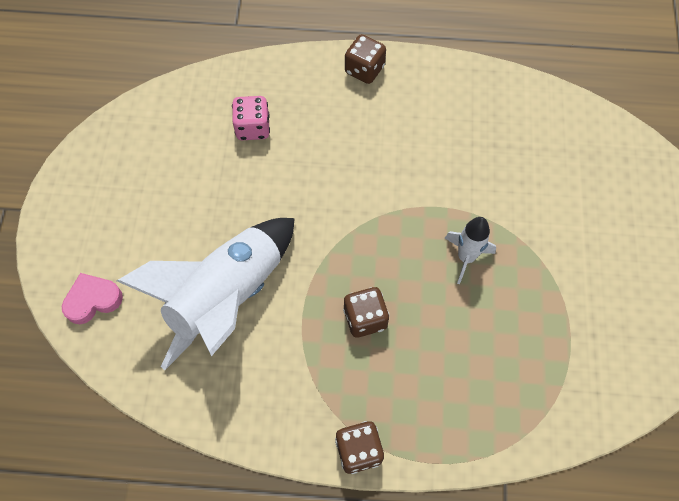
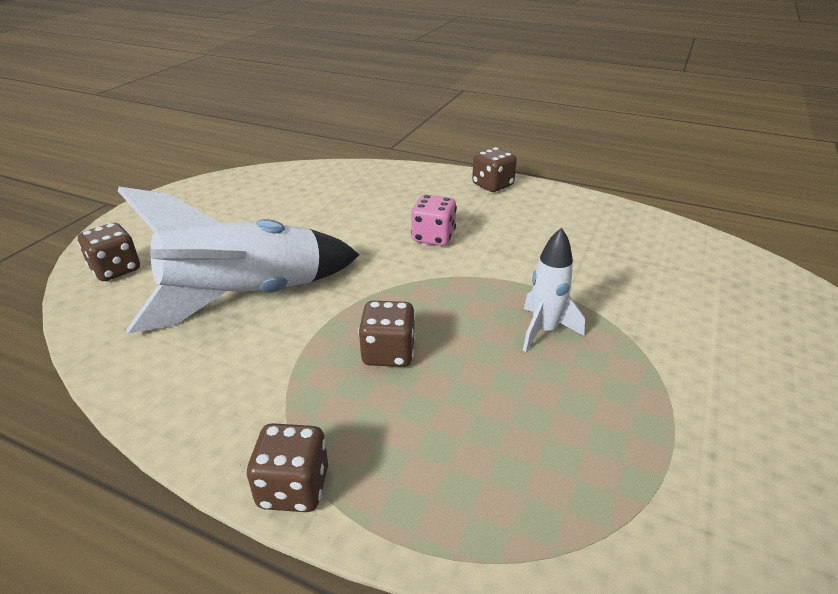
camera: 20 degrees right, 30 degrees down
(93, 300) = (116, 270): pink heart -> brown dice
(253, 128) = (362, 198): pink dice -> pink dice (433, 237)

